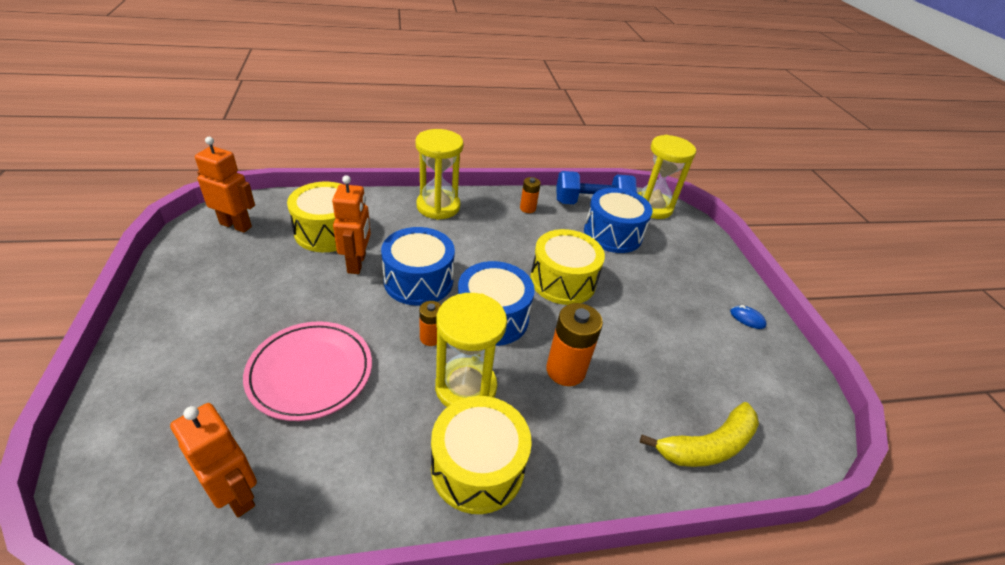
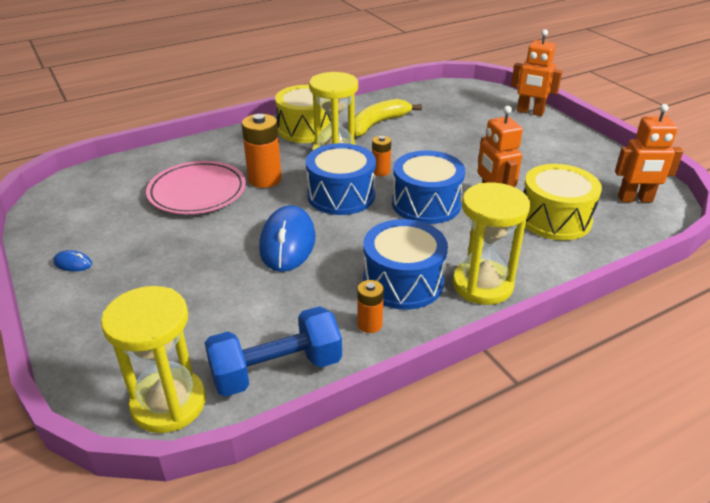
camera: 165 degrees right, 5 degrees down
(237, 494) = (421, 99): orange robot -> orange robot (530, 112)
(310, 372) = (441, 138): pink plate -> pink plate (197, 192)
(562, 281) = (287, 243): yellow drum -> blue mouse
(612, 234) = (236, 323): blue drum -> blue drum (403, 282)
(707, 446) = (152, 167): yellow banana -> yellow banana (378, 124)

